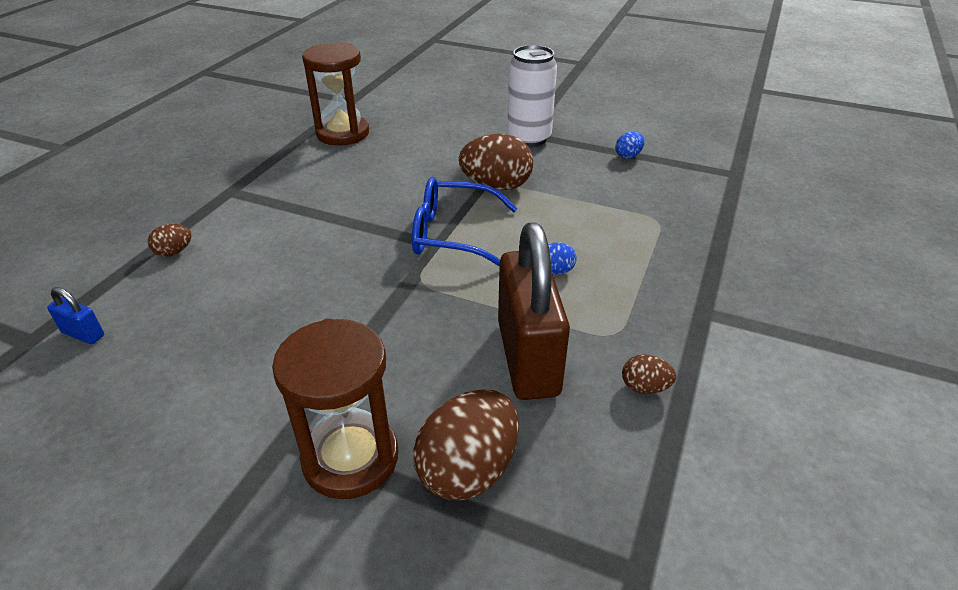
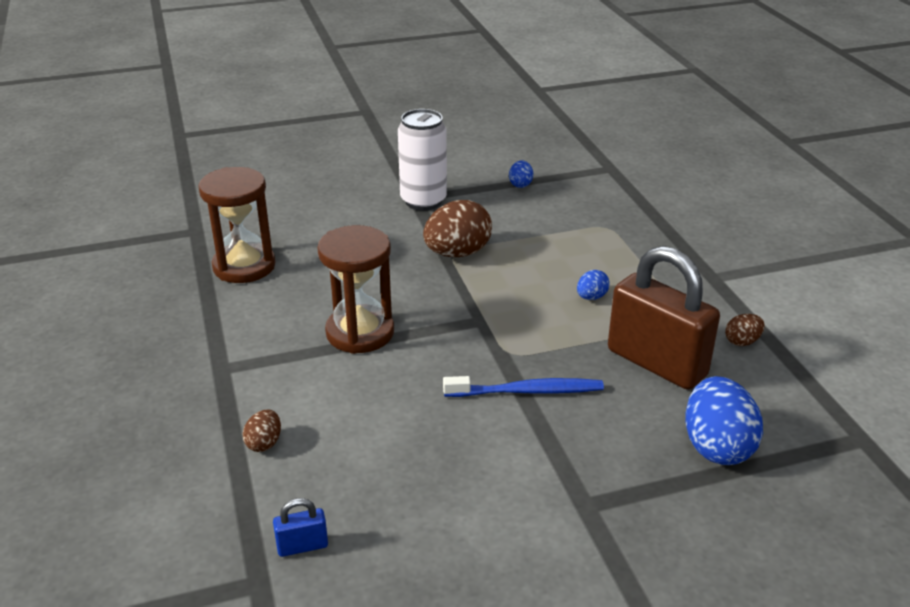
camera: 40 degrees left, 5 degrees down
(350, 458) = (643, 486): brown hourglass -> brown hourglass (360, 332)
(386, 317) = (527, 391): none -> blue toothbrush
(452, 234) = (481, 307): blue glasses -> none
(468, 470) = (716, 446): brown egg -> blue egg

